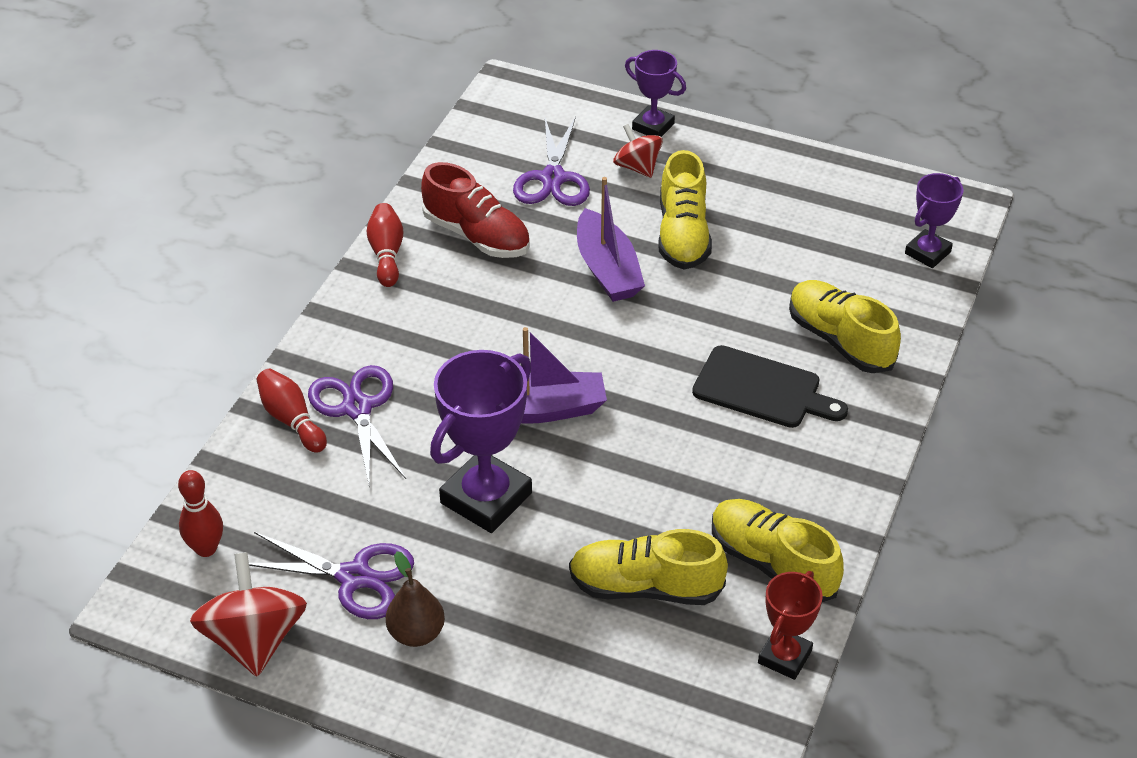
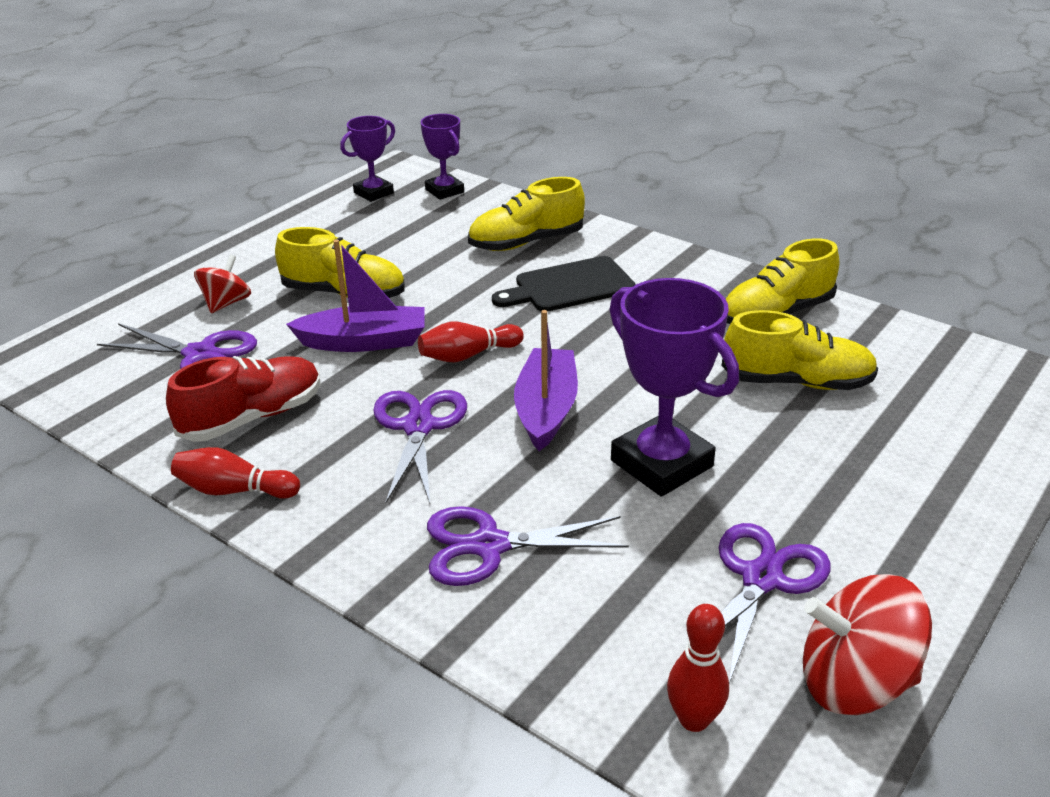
camera: 75 degrees left, 10 degrees down
(291, 420) = (486, 608): red bowling pin -> red bowling pin (468, 355)
(416, 633) = (848, 538): brown pear -> none
(492, 334) = (418, 427): none -> purple scissors
(637, 167) = (226, 303): red spinning top -> red spinning top turned 135 degrees clockwise
(645, 587) = (796, 382): yellow shoe -> yellow shoe turned 105 degrees counterclockwise
(653, 126) = (173, 286): purple trophy -> purple trophy (373, 193)
(762, 389) = (569, 286): black cutting board -> black cutting board turned 150 degrees counterclockwise
(784, 657) = (880, 325): red trophy -> none

